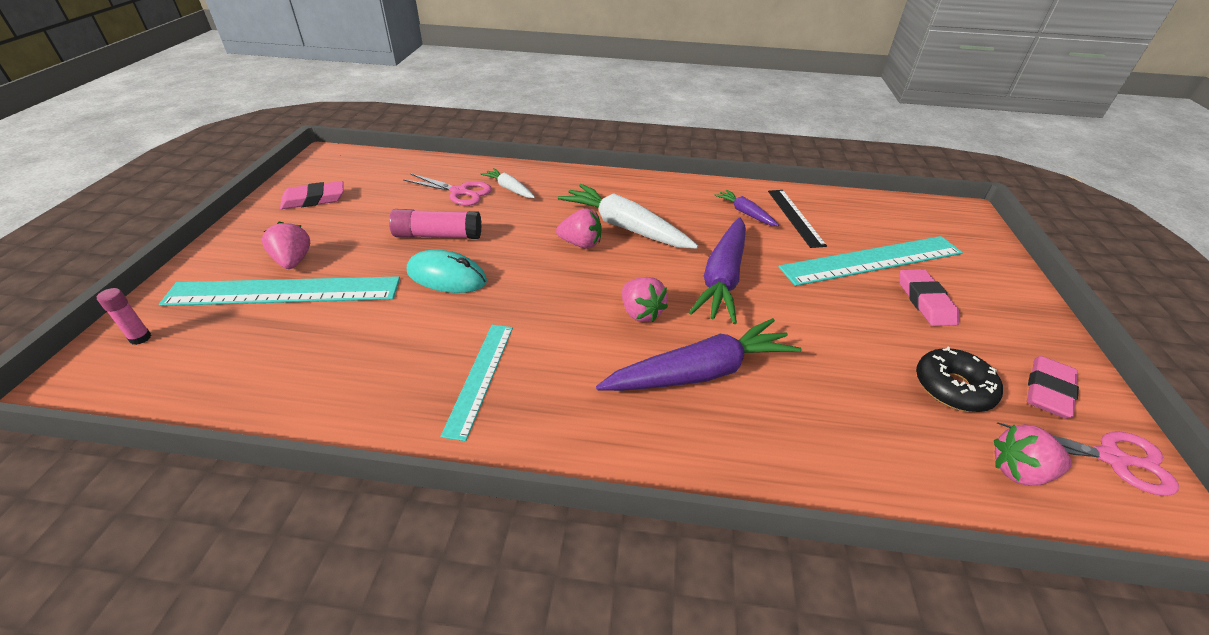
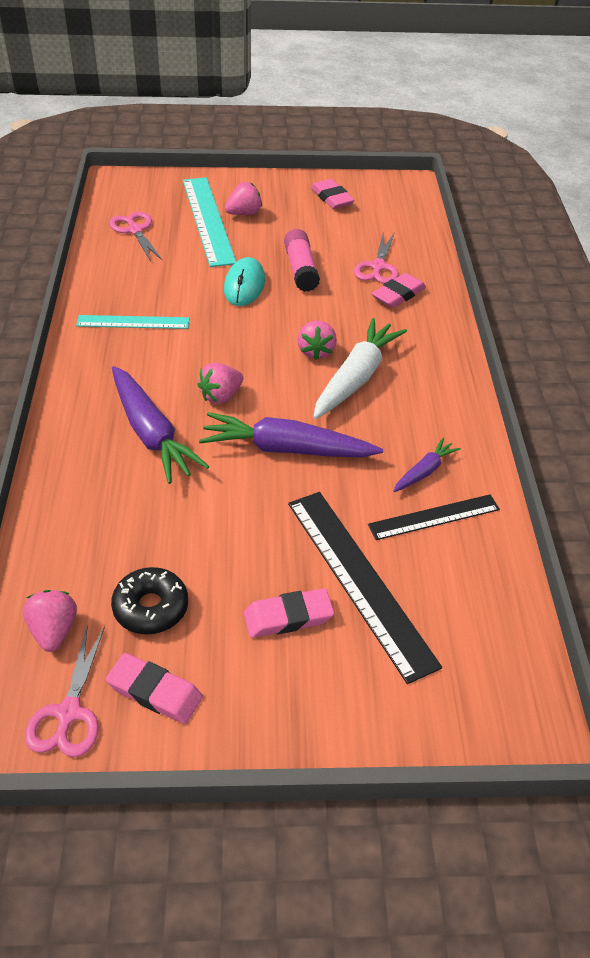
camera: 80 degrees right, 5 degrees up
(140, 338) = (152, 186): pink glue stick -> none
(252, 363) = (135, 230): none -> pink scissors
(509, 189) = (398, 294): white carrot -> pink eraser
(872, 260) = (359, 580): turquoise ruler -> black ruler

